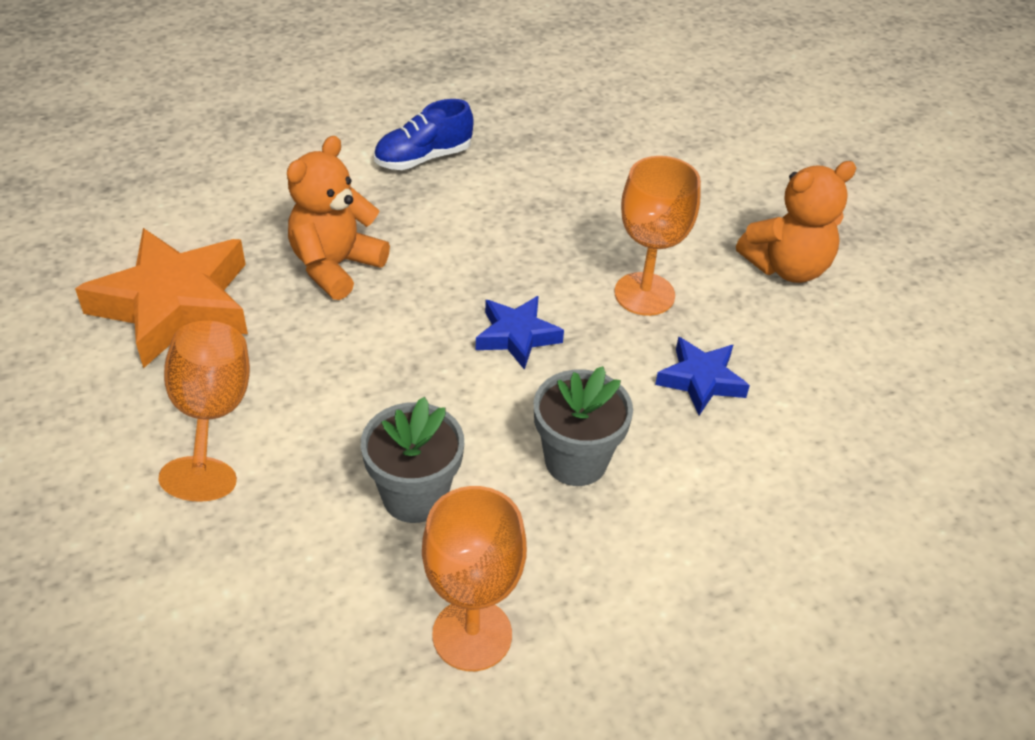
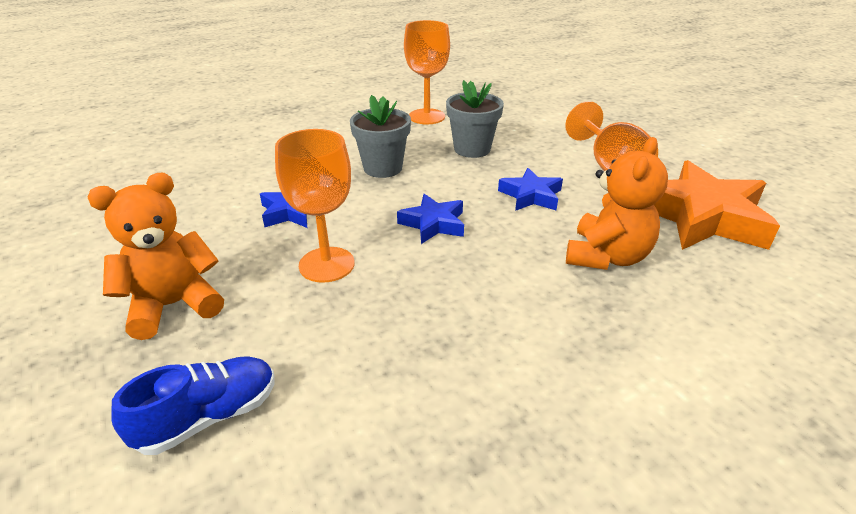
camera: 175 degrees right, 10 degrees down
(370, 369) = (531, 196): none -> blue star
(423, 158) = (602, 395): blue shoe -> blue shoe (208, 417)

